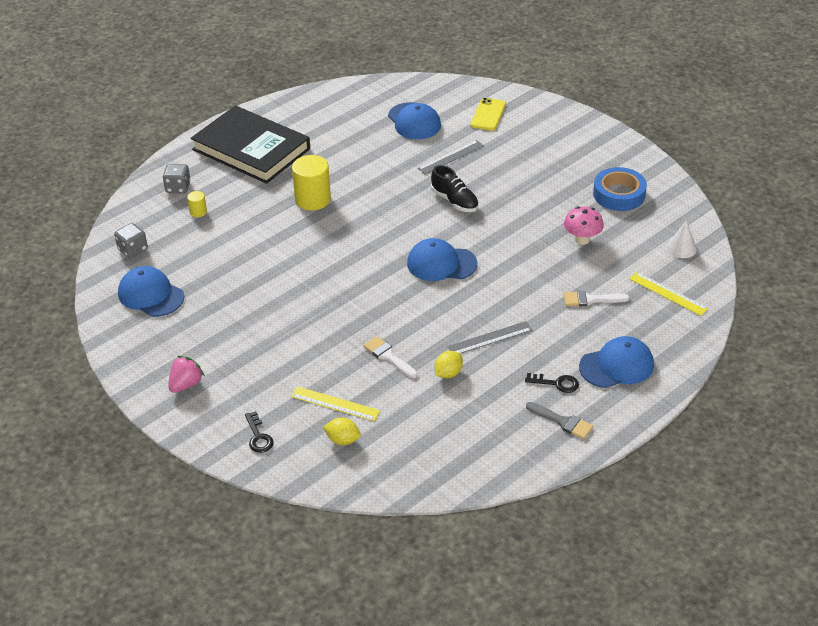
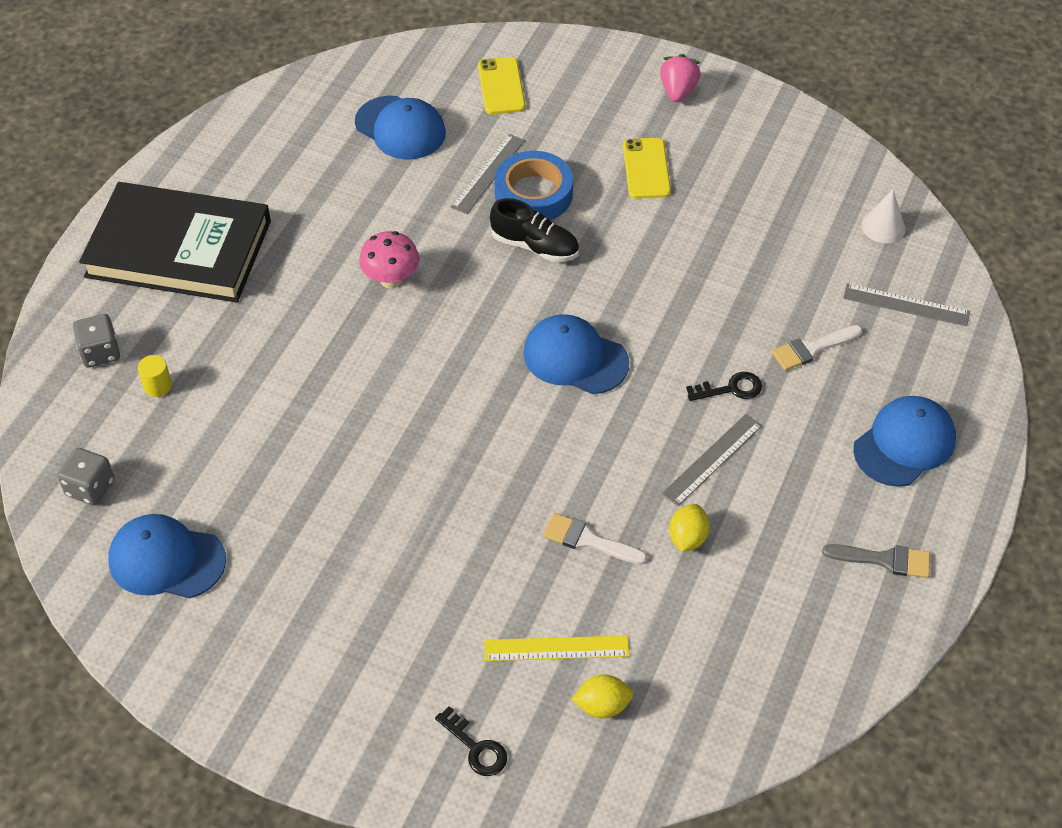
camera: 25 degrees left, 10 degrees up
(186, 384) = (314, 699): pink strawberry -> pink strawberry (678, 91)
(313, 199) = (324, 308): yellow cylinder -> none
(441, 264) = (575, 358): blue cap -> blue cap turned 45 degrees clockwise
(549, 179) = (646, 169): none -> yellow phone
(556, 383) = (842, 501): black key -> black key (731, 389)
(582, 239) = (746, 254): pink mushroom -> pink mushroom (391, 279)
(619, 194) = (754, 165): blue tape -> blue tape (533, 194)
(668, 293) = (906, 305): yellow ruler -> grey ruler

